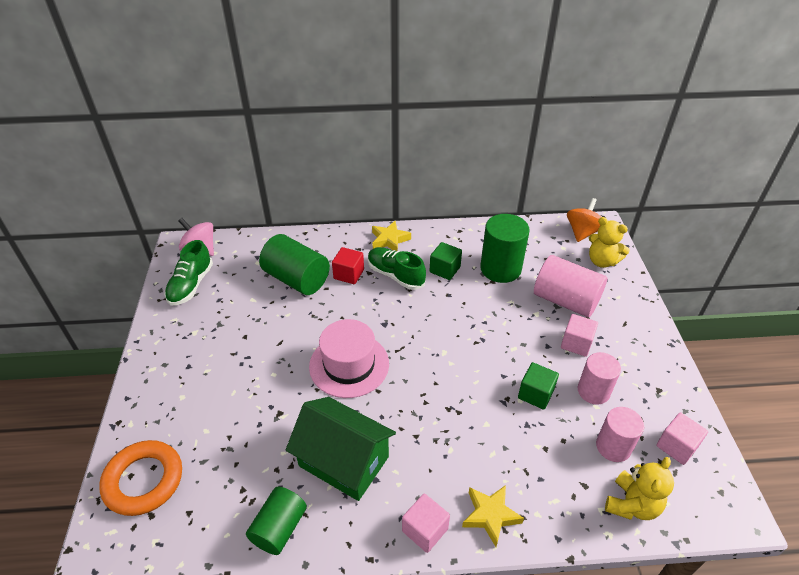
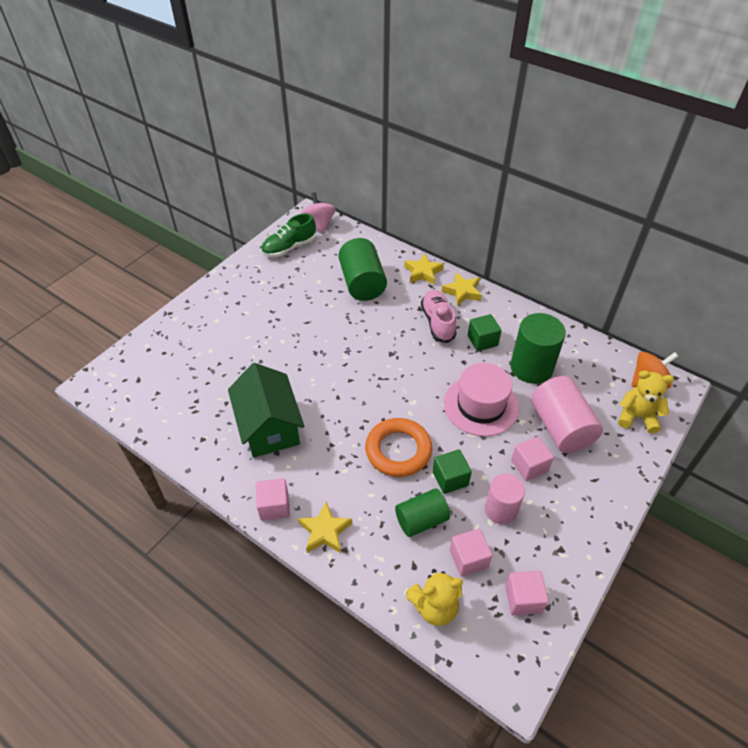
camera: 40 degrees right, 5 degrees up
(144, 480) = (152, 357): orange ring -> orange ring (398, 450)
(279, 528) = (194, 438): green cylinder -> green cylinder (421, 520)
(341, 241) = (423, 272): none -> yellow star
(349, 274) = (403, 301): red cube -> none
(349, 365) = (336, 366): pink hat -> pink hat (481, 405)
(395, 275) = (437, 322): green shoe -> pink shoe
(602, 261) = (637, 417): yellow teddy bear -> yellow teddy bear turned 120 degrees clockwise
(613, 446) = (468, 559): pink cylinder -> pink cube

